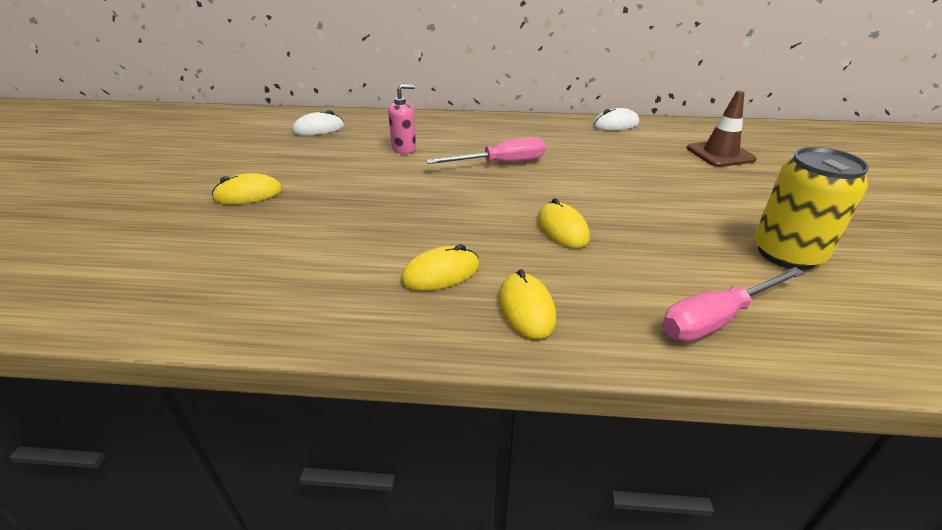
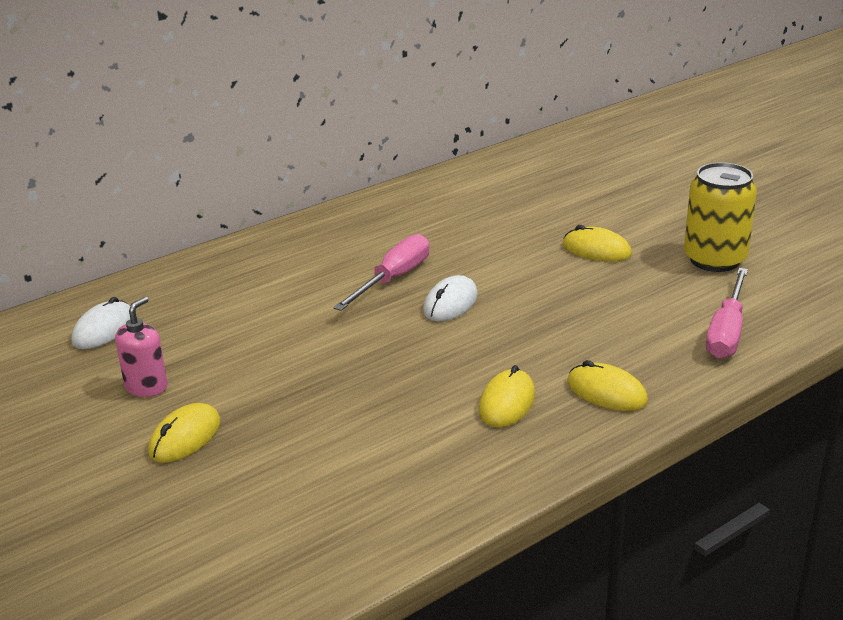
camera: 40 degrees left, 5 degrees down
(404, 148) = (261, 307): pink soap dispenser -> pink soap dispenser (146, 387)
(562, 229) = (542, 317): yellow mouse -> yellow mouse (596, 250)
(615, 124) = (436, 184): white mouse -> white mouse (450, 303)
(720, 154) = (569, 182): brown traffic cone -> none

